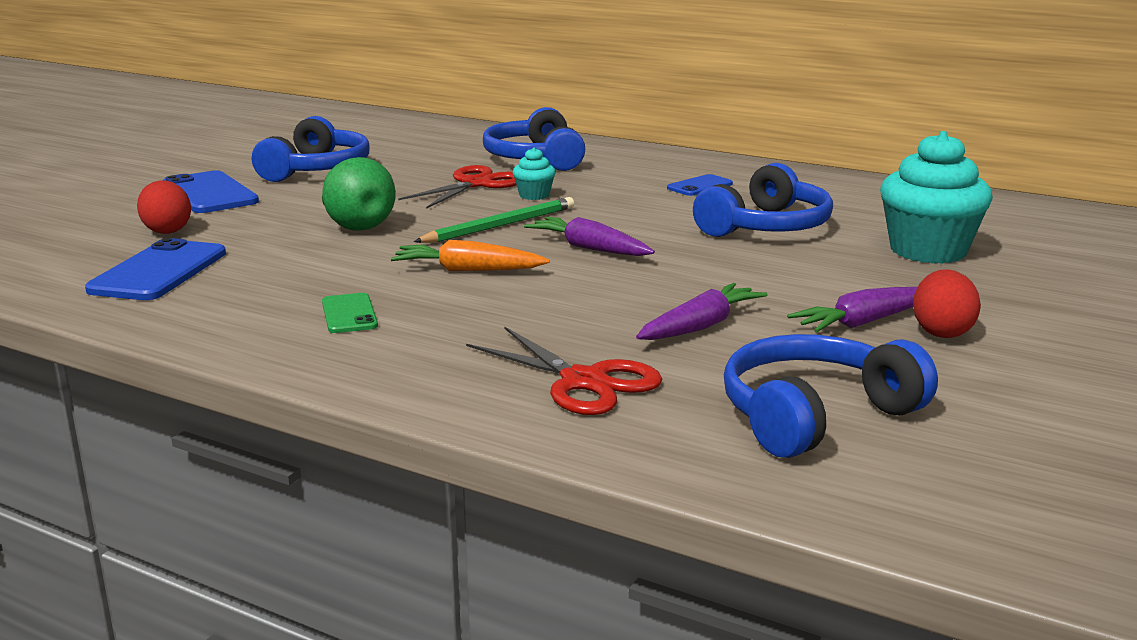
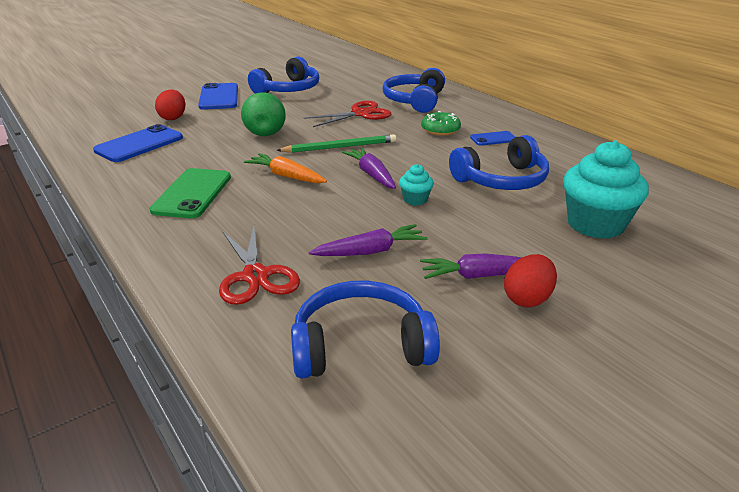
camera: 25 degrees right, 10 degrees up
(349, 314) = (192, 193): green phone -> green phone, size x1.79
(534, 195) = (384, 128): turquoise cupcake -> turquoise cupcake (415, 199)
(616, 186) = (440, 130): none -> green donut

